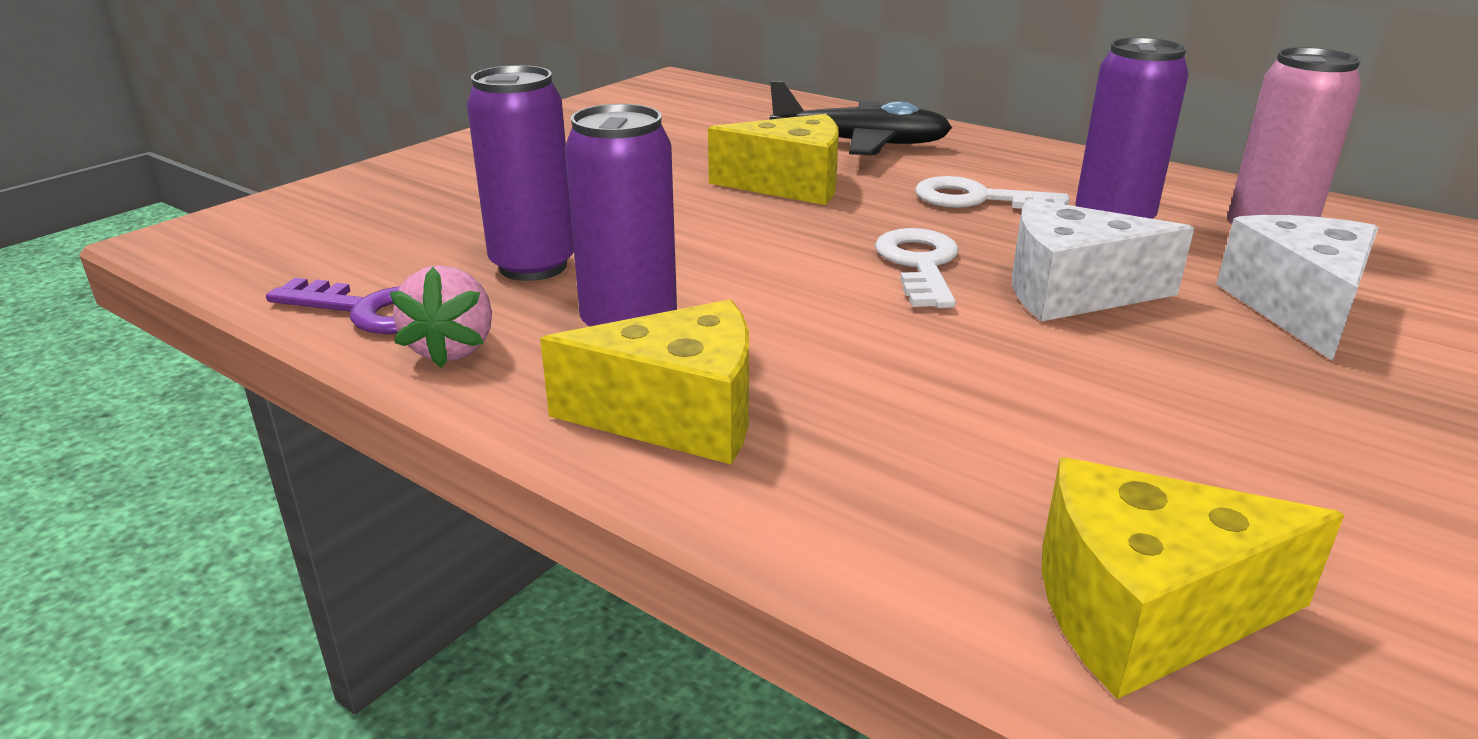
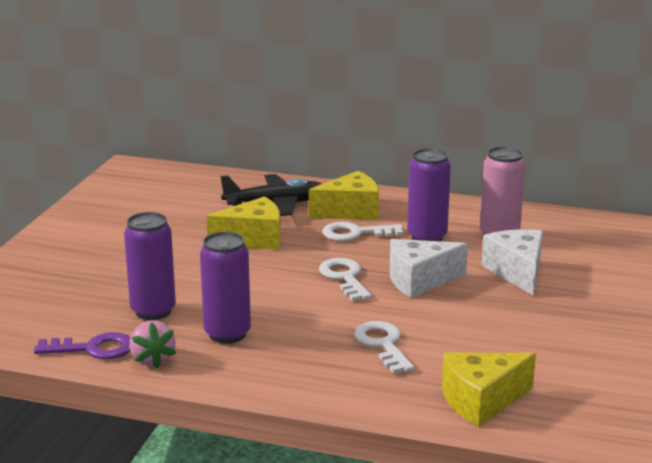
camera: 20 degrees left, 5 degrees down
(677, 416) = (278, 369): yellow cheese -> yellow cheese (350, 211)
(937, 406) = (383, 344): none -> white key

